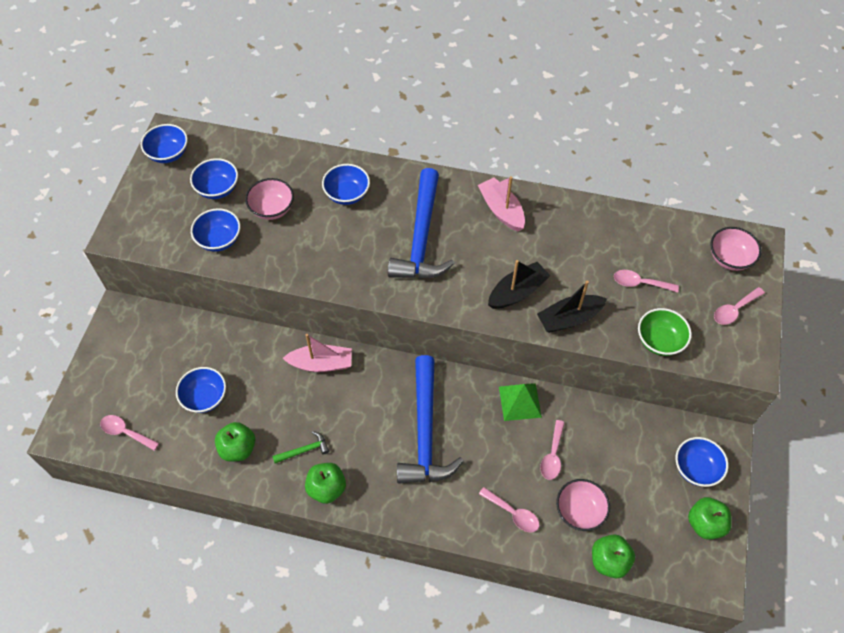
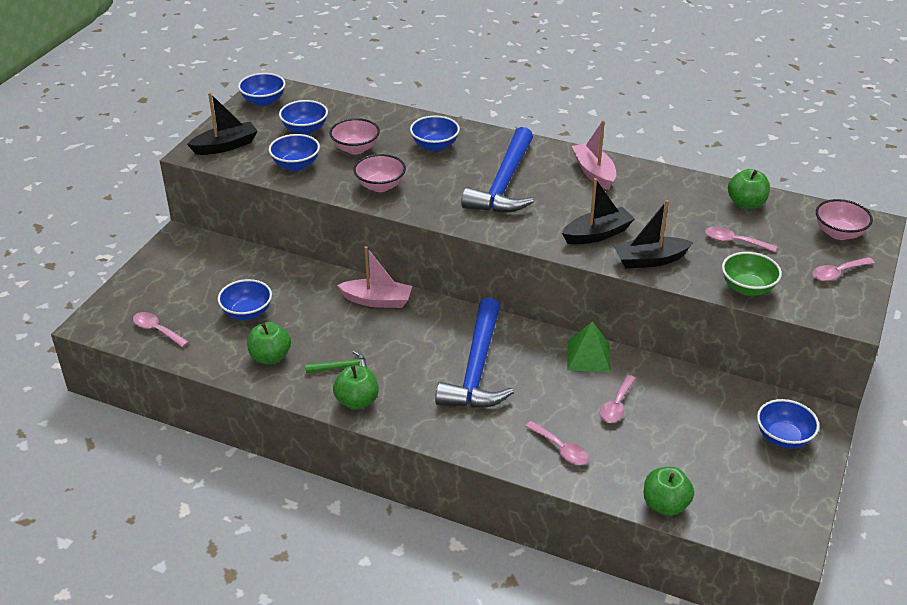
camera: 10 degrees right, 20 degrees down
(145, 223) = (225, 146): none -> black boat
(579, 511) = (638, 457): pink bowl -> pink bowl (380, 186)
(705, 524) = (786, 487): green apple -> green apple (746, 204)

